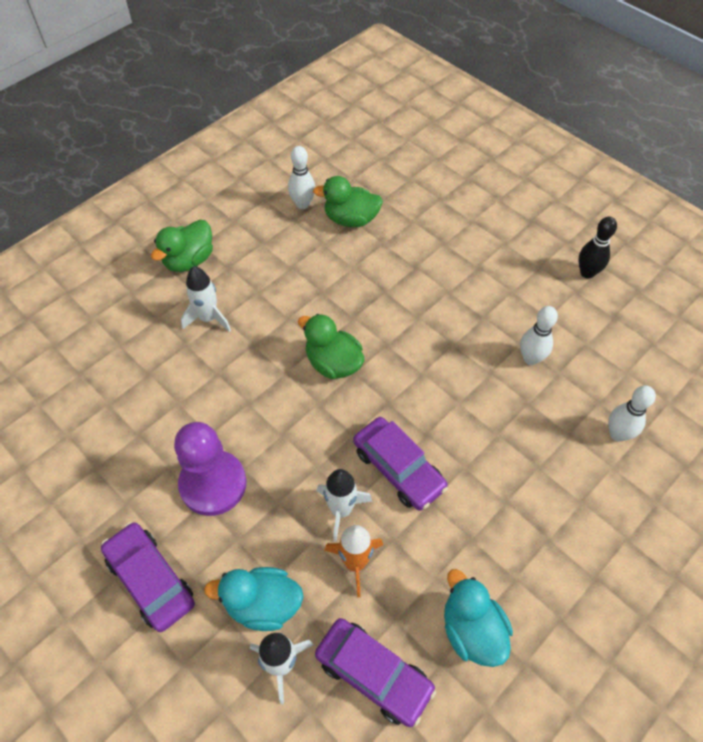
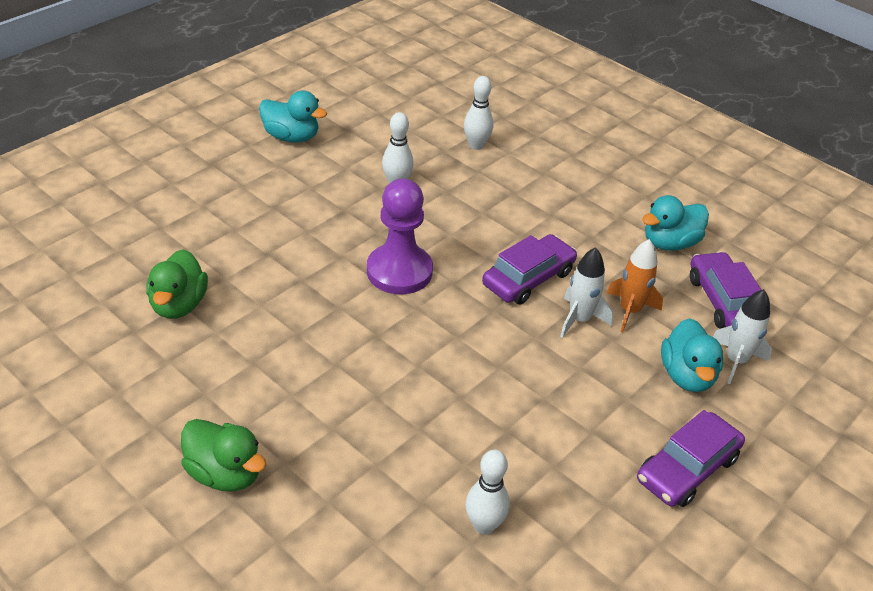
camera: 95 degrees left, 15 degrees down
(208, 318) = (333, 443): white rocket -> none
(213, 484) = (568, 422): purple pawn -> purple pawn (399, 271)
(303, 204) = (139, 351): white bowling pin -> white bowling pin (484, 525)
(333, 363) = (404, 324): green duck -> none
(373, 674) = (723, 302): purple car -> purple car turned 45 degrees counterclockwise
(587, 273) = (291, 137): black bowling pin -> turquoise duck

